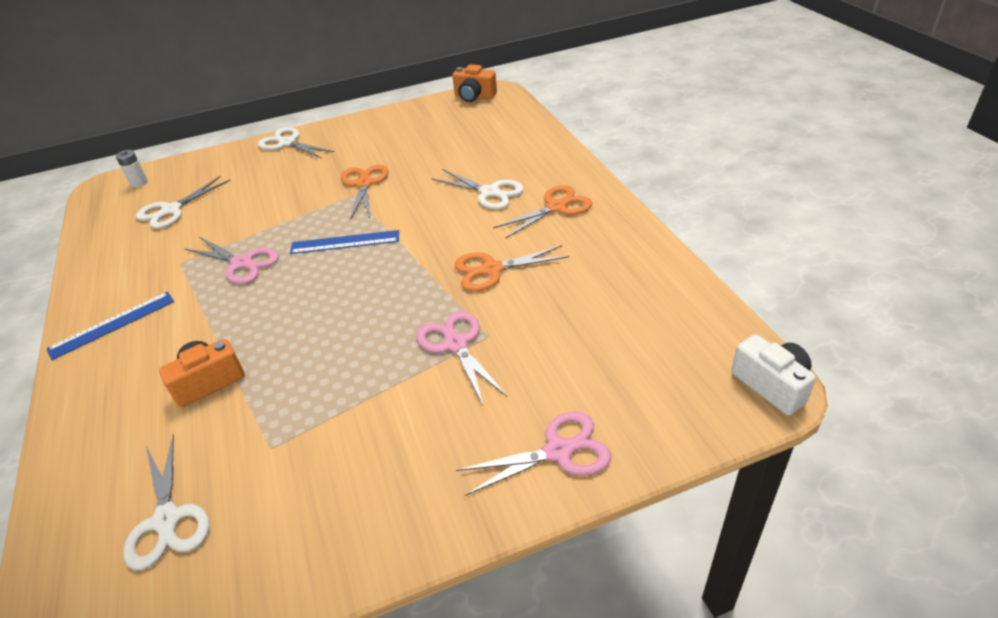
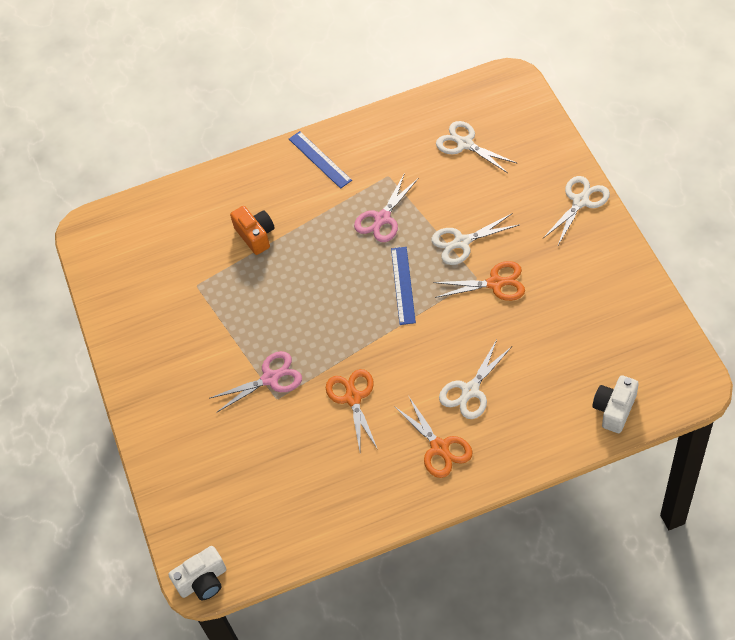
camera: 95 degrees right, 15 degrees up
(139, 182) = (513, 103): white battery -> none
(167, 519) = (155, 248): white scissors -> white scissors (462, 242)
(474, 96) = (682, 364): orange camera -> none
(515, 122) = (614, 409): none -> white camera
(558, 451) = (169, 443): pink scissors -> none

